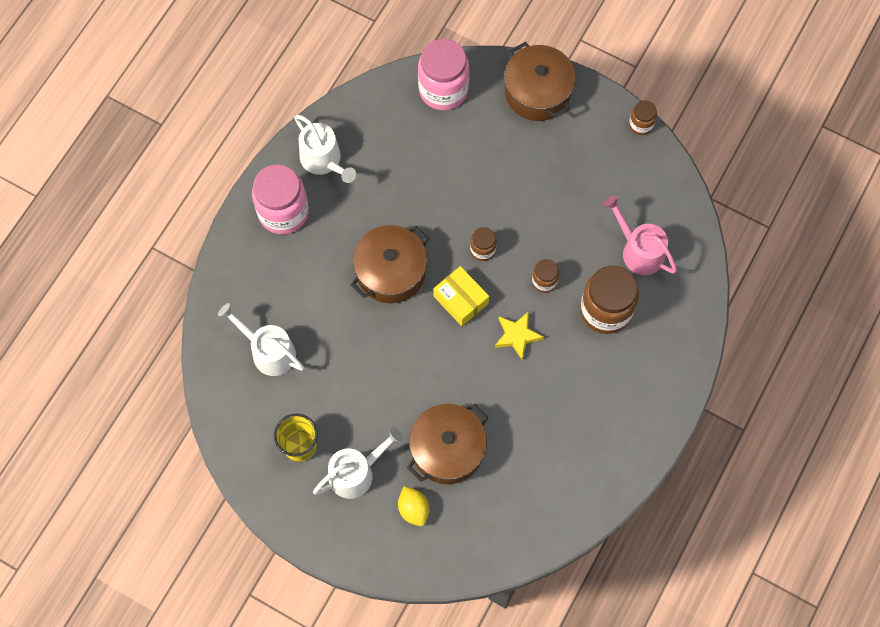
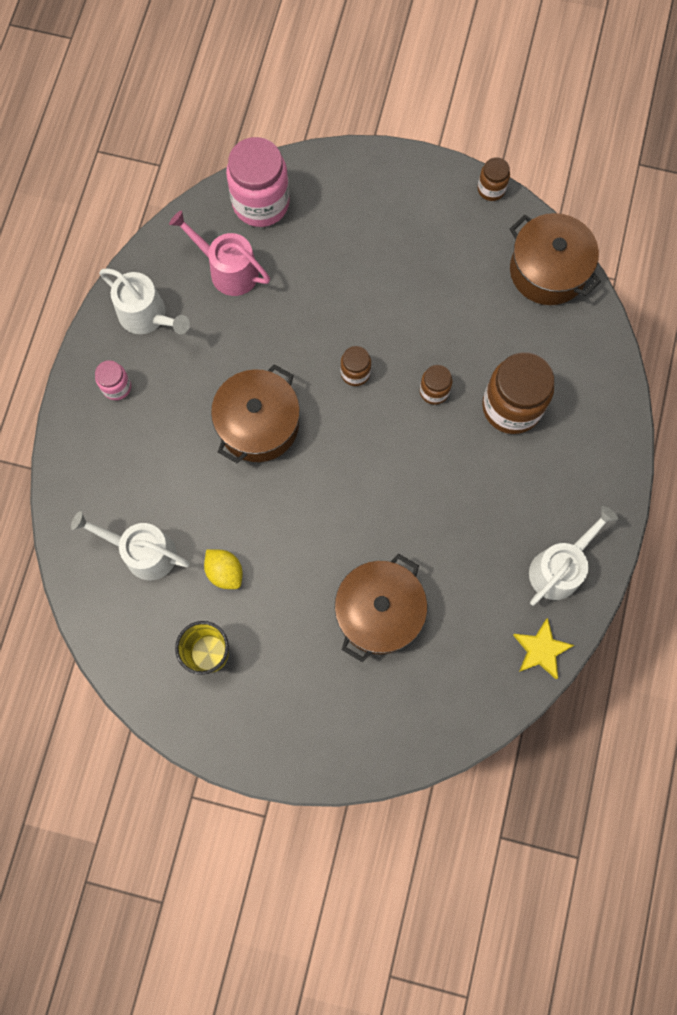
camera: 15 degrees left, 5 degrees up
(283, 212) = (117, 387): pink jar -> pink jar, size x0.50
(356, 472) = (282, 667): white watering can -> white watering can (559, 568)
(413, 509) = (360, 692): yellow lemon -> yellow lemon (225, 572)
(460, 300) = (346, 436): yellow box -> none
(517, 336) = (421, 461): yellow star -> yellow star (540, 650)
(537, 92) = (367, 180): brown pot -> brown pot (548, 270)
(639, 250) = (529, 330): pink watering can -> pink watering can (228, 270)

